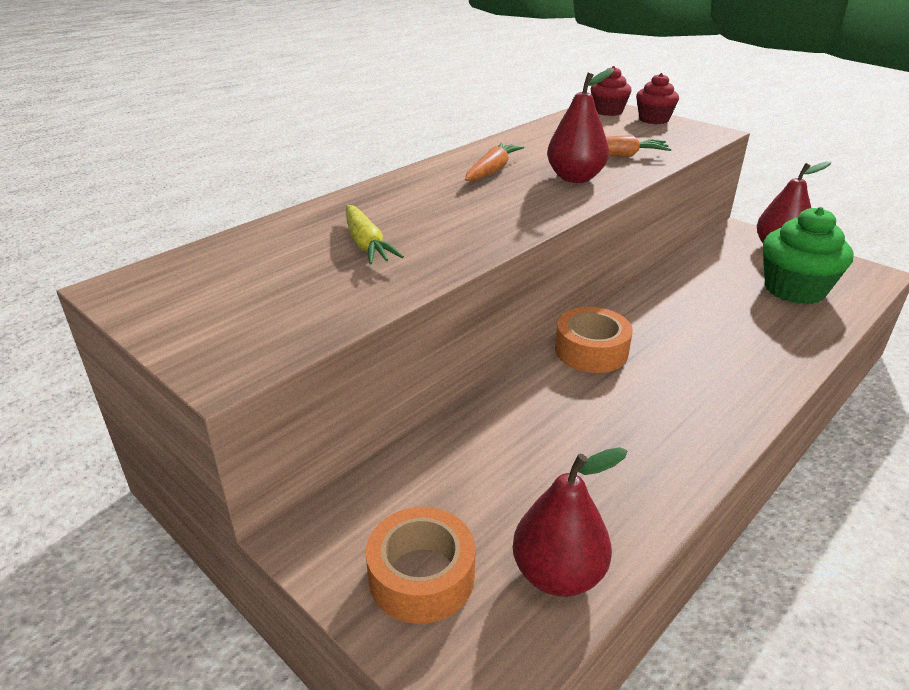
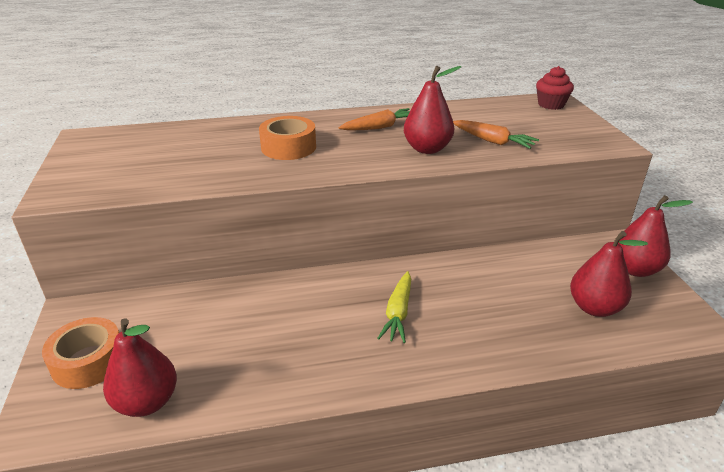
camera: 35 degrees right, 0 degrees up
(366, 244) = (224, 152): yellow carrot -> yellow carrot (398, 313)
(591, 351) = (359, 283): orange tape -> orange tape (288, 147)
(653, 119) = (578, 120): red cupcake -> none
(794, 289) = (594, 308): green cupcake -> red pear

